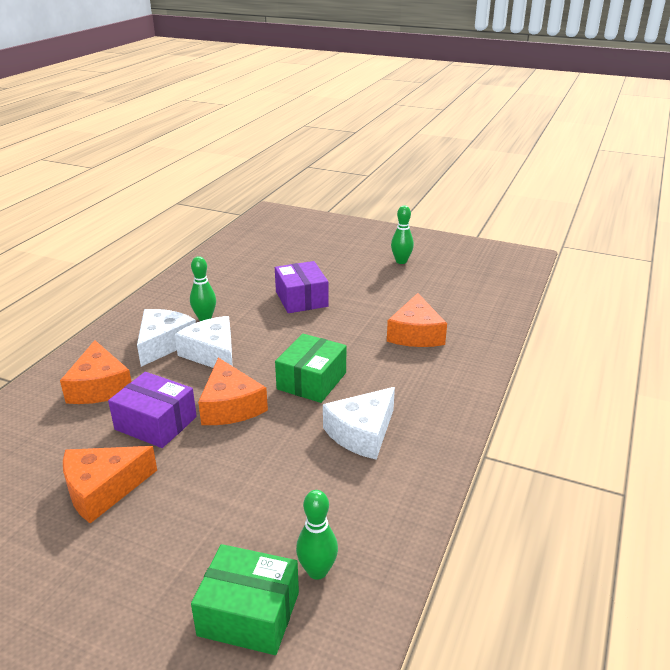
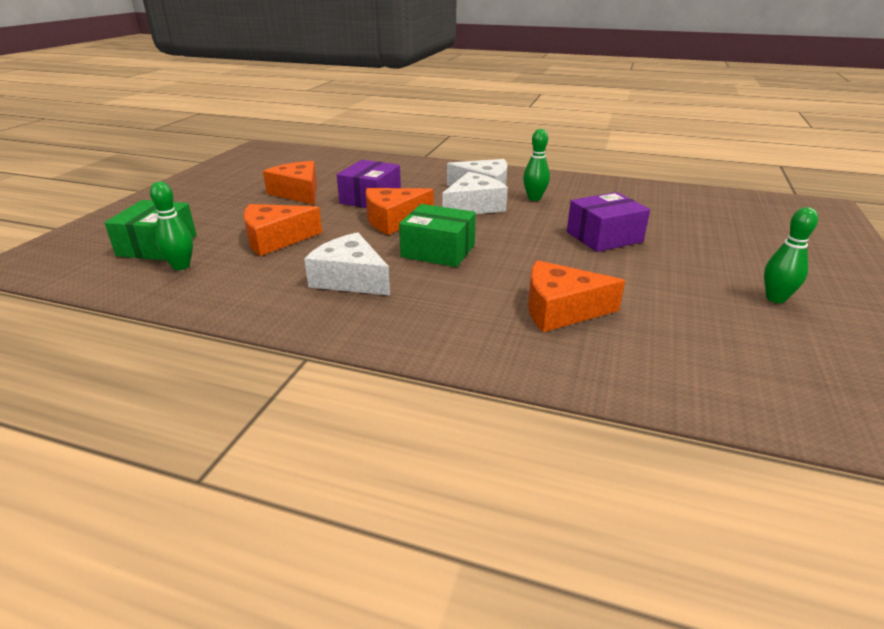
camera: 85 degrees right, 0 degrees up
(99, 387) = (416, 177): orange cheese -> orange cheese (275, 239)

